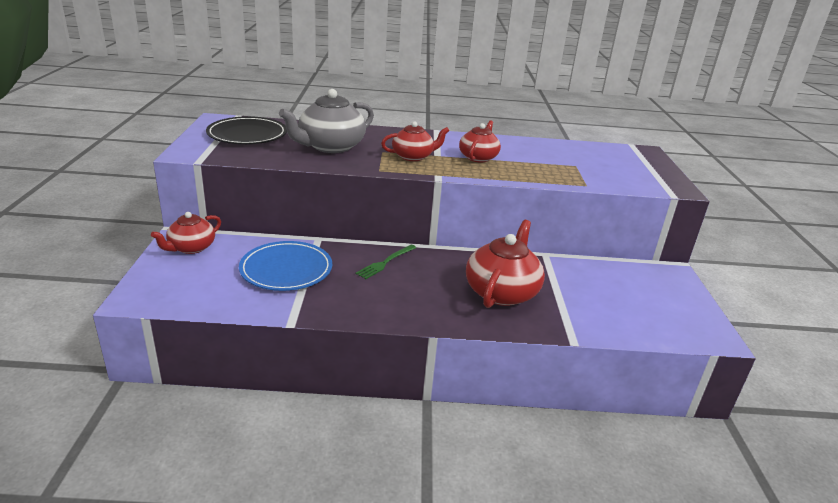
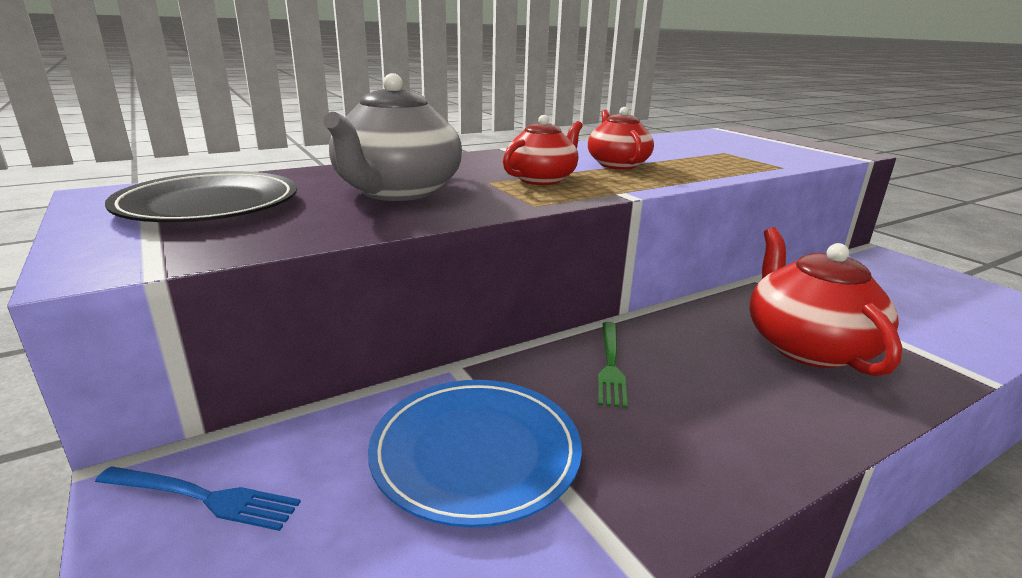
camera: 30 degrees left, 5 degrees down
(191, 248) = (203, 497): red teapot -> blue fork

